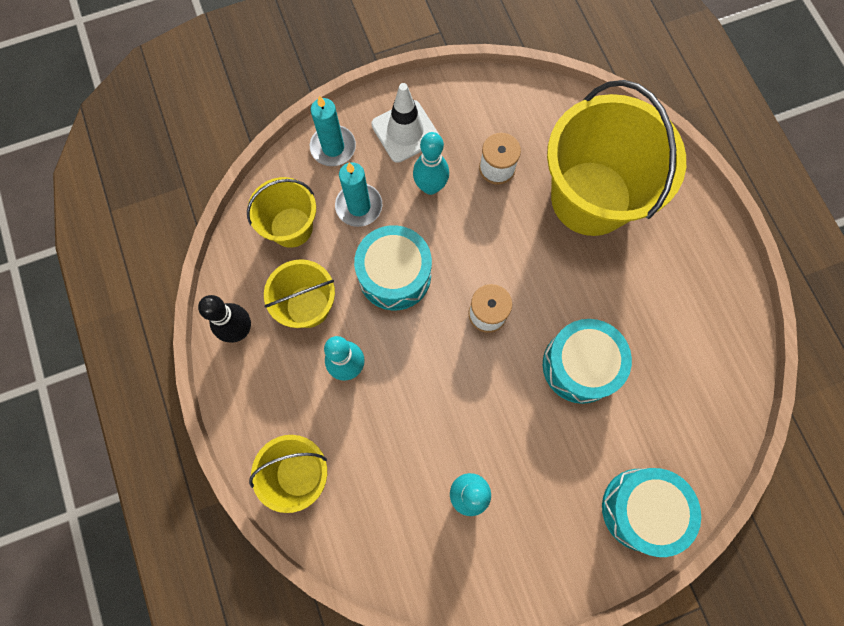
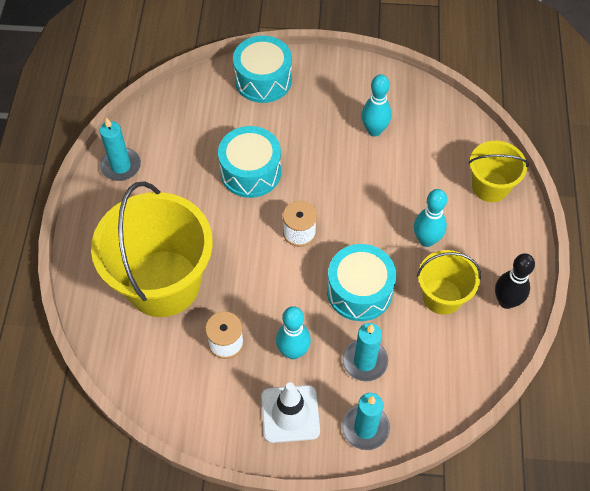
camera: 155 degrees left, 15 degrees down
(291, 227) = (433, 368): yellow bucket -> none
(723, 307) = (121, 166): none -> turquoise candle

